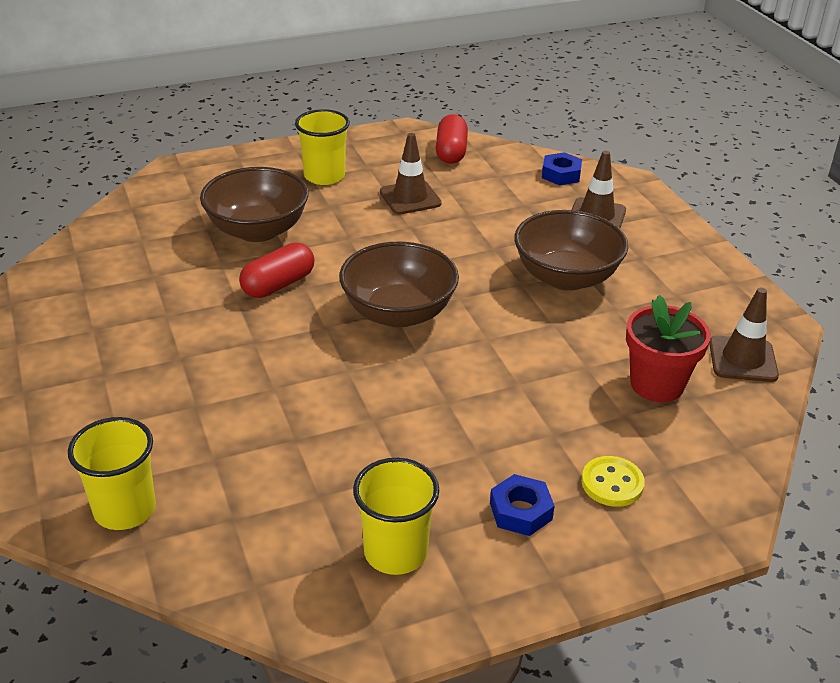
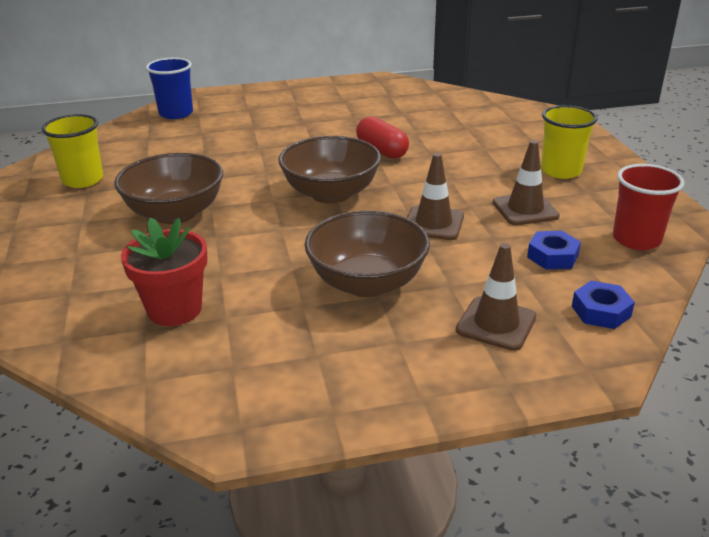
camera: 100 degrees right, 5 degrees down
(125, 509) = (176, 113): yellow cup -> blue cup
(257, 230) = (462, 144): brown bowl -> brown bowl (175, 213)
(451, 152) = (636, 239): red capsule -> red cup
(521, 511) = (80, 223): blue nut -> blue nut (552, 256)
(612, 483) = (75, 264): yellow button -> none
(742, 359) = (182, 378): brown traffic cone -> brown traffic cone (433, 223)

